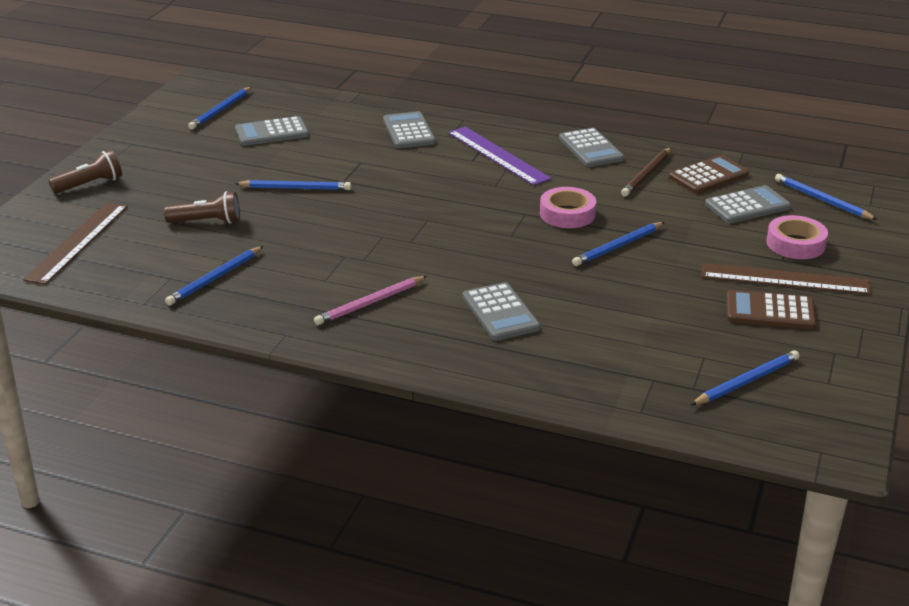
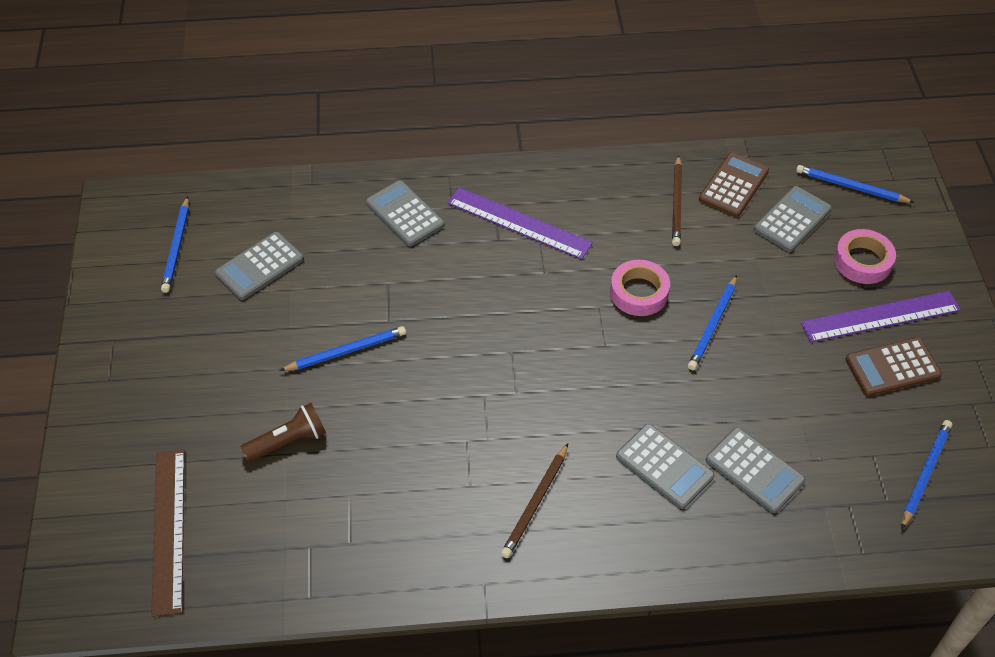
camera: 25 degrees left, 20 degrees up
(90, 184) = (115, 428): brown flashlight -> none
(215, 278) = (357, 529): blue pencil -> none
(370, 303) = (535, 503): pink pencil -> brown pencil
(590, 149) = (602, 180): grey calculator -> grey calculator (754, 470)
(785, 279) = (880, 316): brown ruler -> purple ruler

